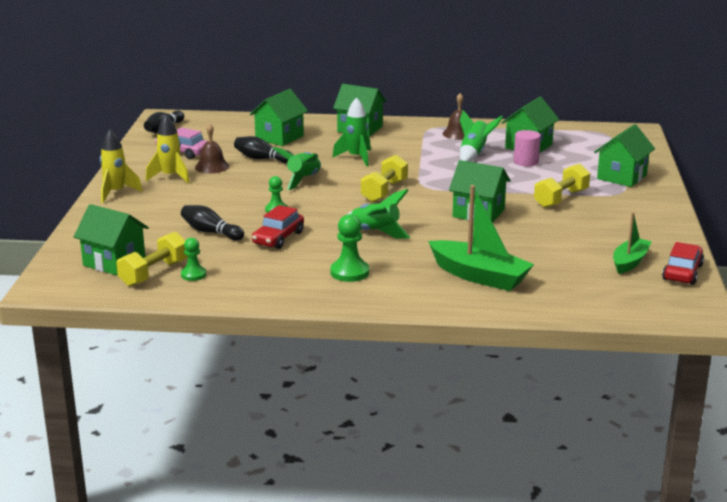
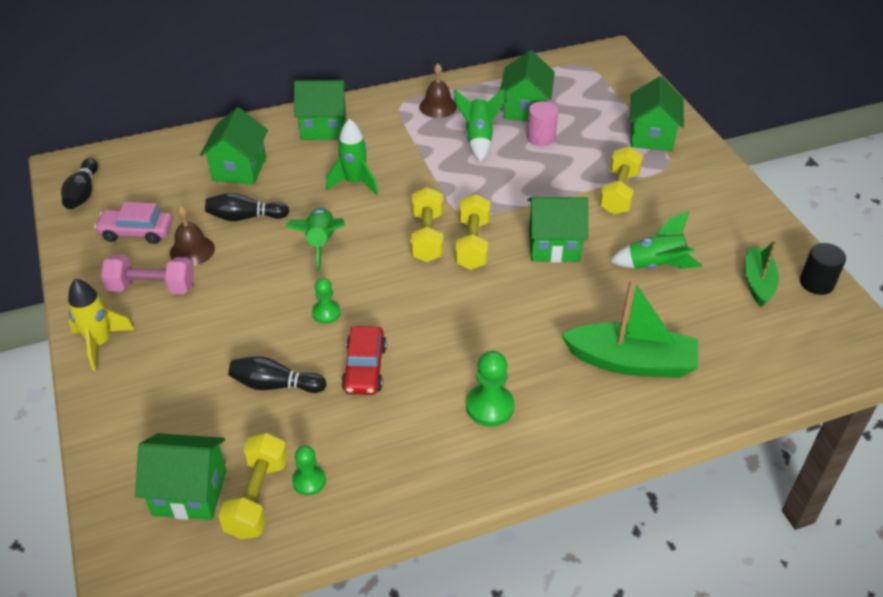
camera: 25 degrees left, 20 degrees up
(170, 177) = (152, 287): yellow rocket -> pink dumbbell
(375, 233) = (468, 319): green rocket -> green rocket (655, 266)
(415, 201) = (472, 244): none -> yellow dumbbell
(682, 272) = (816, 283): red car -> black cylinder

